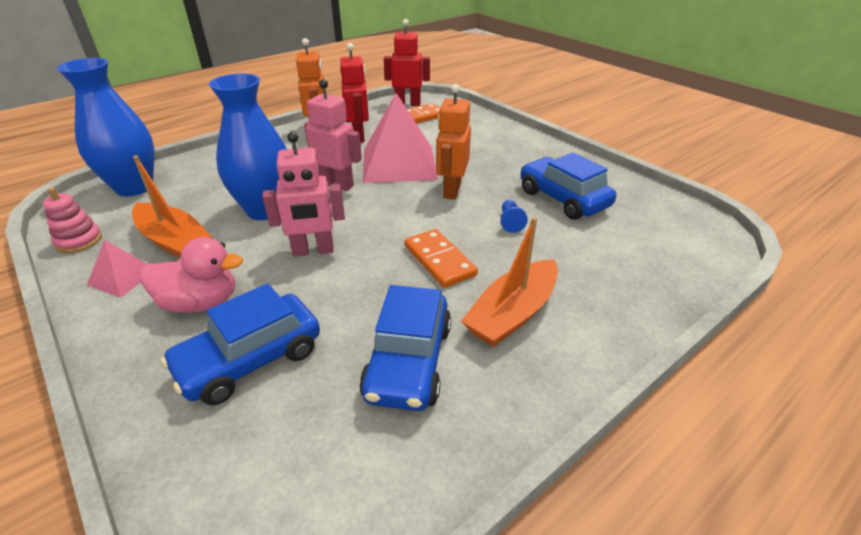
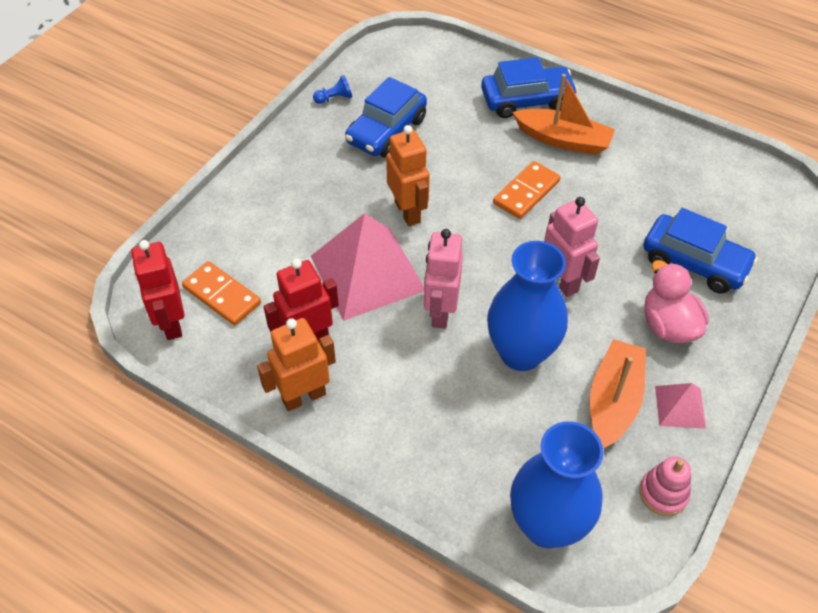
camera: 110 degrees left, 15 degrees up
(408, 361) = (640, 181): blue car -> blue car (527, 100)
(451, 190) = (408, 212): orange robot -> orange robot turned 105 degrees counterclockwise
(510, 222) = (445, 159): blue pawn -> blue pawn (334, 98)

